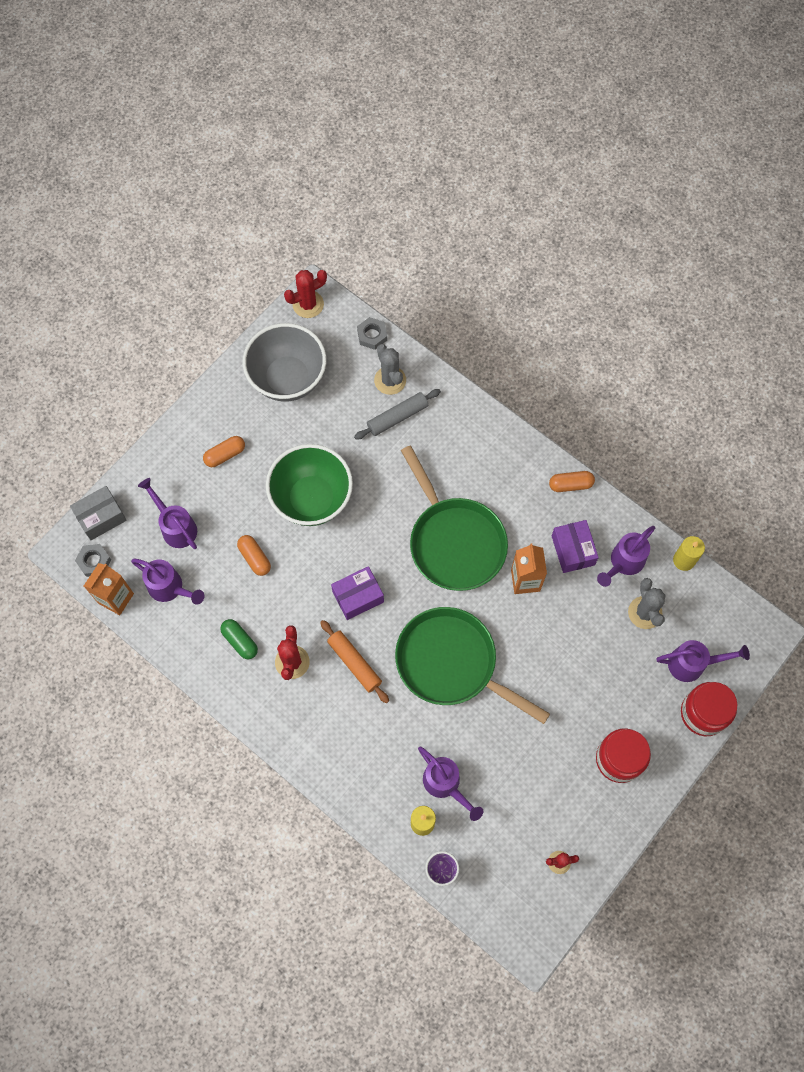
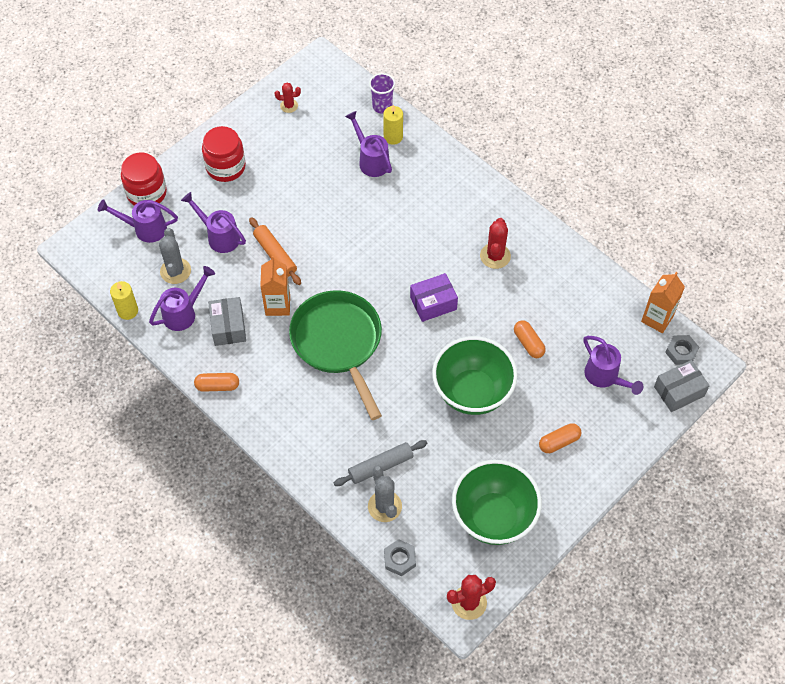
camera: 175 degrees left, 10 degrees down
(170, 588) = (607, 323): purple watering can -> purple watering can (219, 236)
(240, 641) = (541, 275): green capsule -> none
(288, 379) = (493, 517): grey bowl -> green bowl
(354, 663) = (440, 251): orange rolling pin -> orange rolling pin (275, 255)
(452, 663) = (354, 244): green pan -> none
(573, 550) = (228, 327): purple box -> grey box

